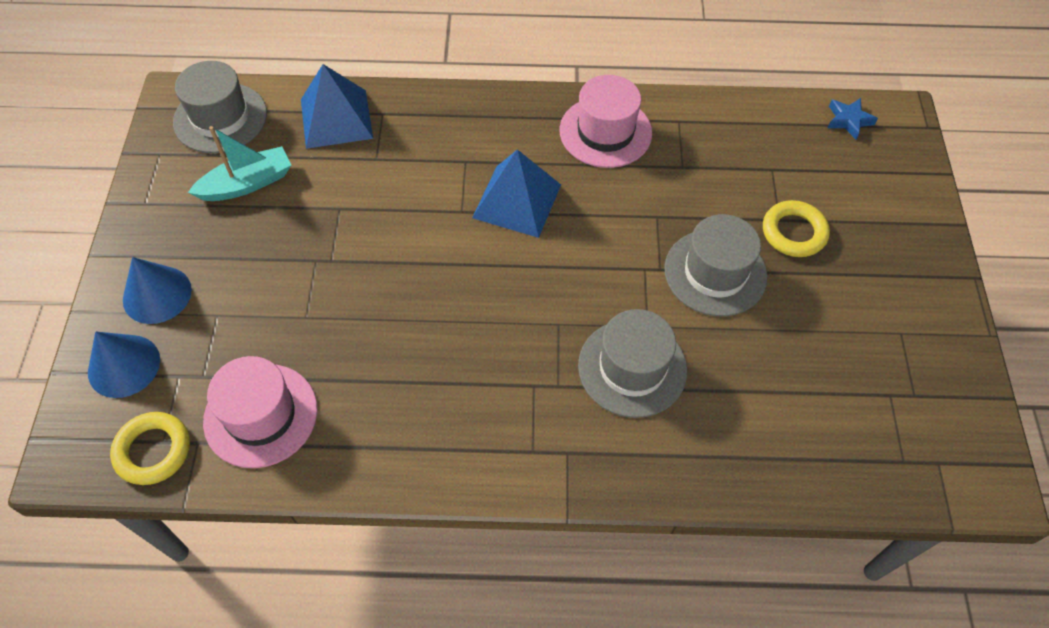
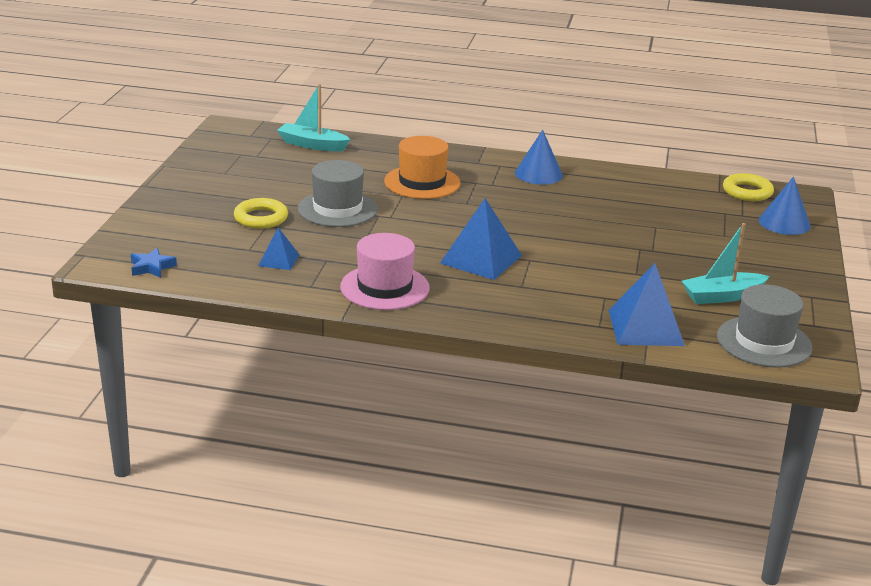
camera: 170 degrees left, 30 degrees down
(157, 294) = (775, 249): blue cone -> blue cone (538, 174)
(261, 415) = (679, 195): pink hat -> none
(632, 368) = (422, 182): grey hat -> orange hat
(731, 156) = (278, 260): none -> blue pyramid
(832, 451) = (312, 145): none -> turquoise boat

